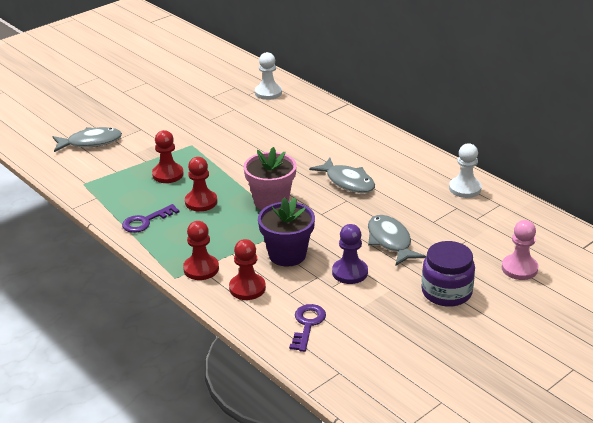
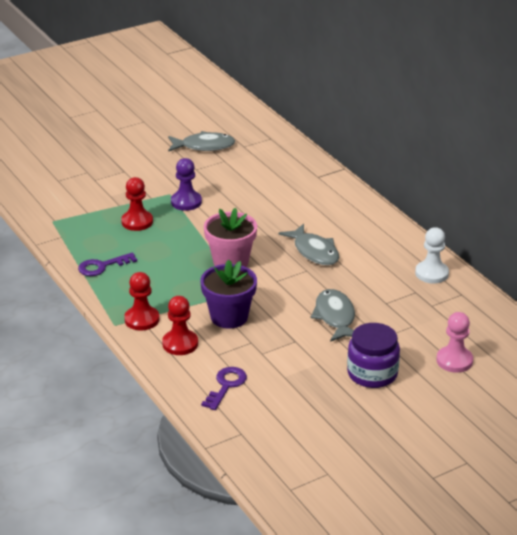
camera: 10 degrees right, 0 degrees up
(91, 142) = (70, 179): grey fish -> grey fish (204, 146)
(201, 202) = (161, 254): red pawn -> none
(268, 93) = (265, 147): white pawn -> none
(350, 272) = (284, 342): purple pawn -> purple pawn (186, 202)

